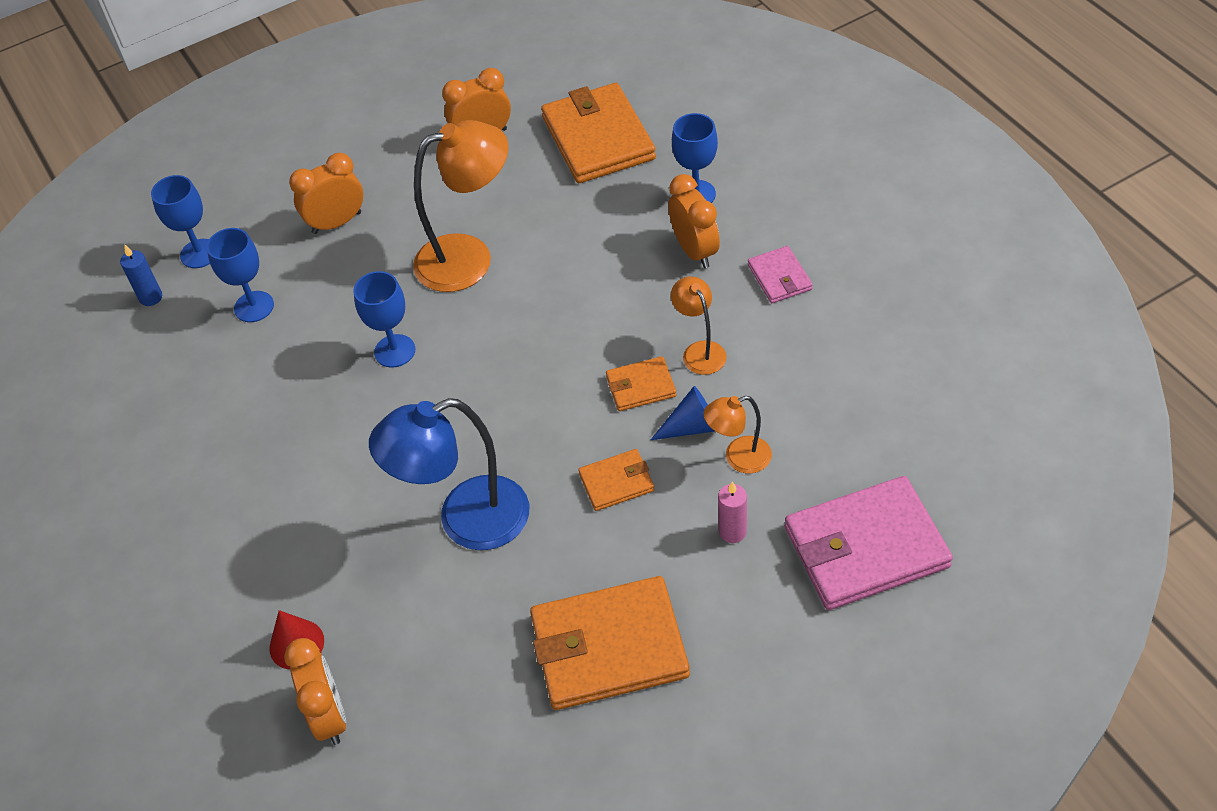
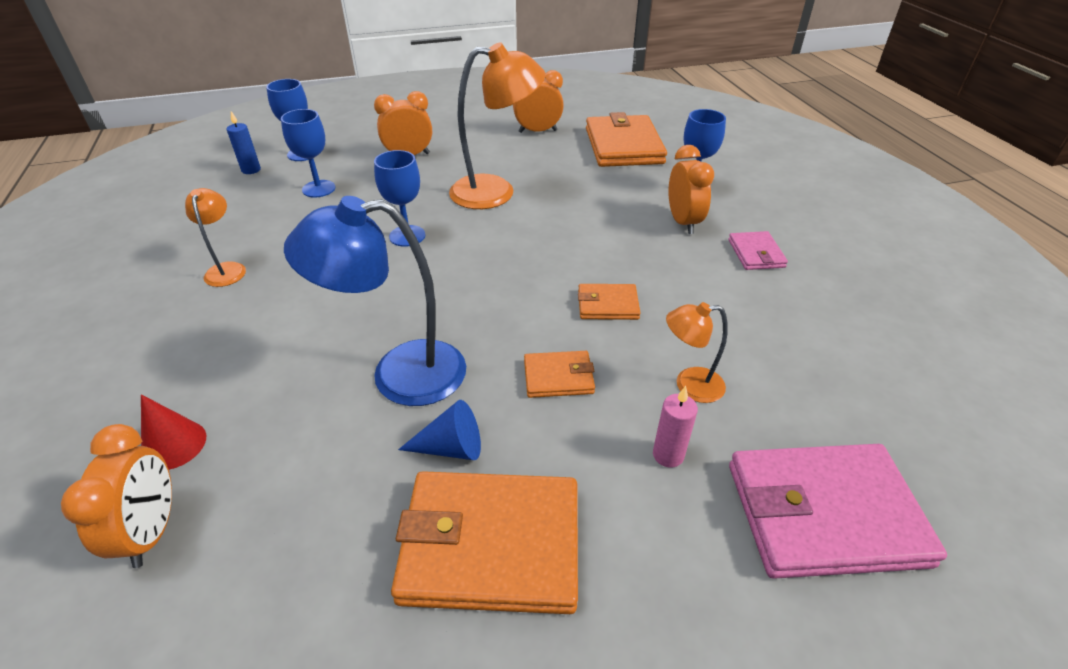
camera: 10 degrees right, 10 degrees down
(692, 427) = (648, 347): blue cone -> blue cone (451, 447)
(700, 351) = (670, 290): orange lamp -> orange lamp (227, 269)

